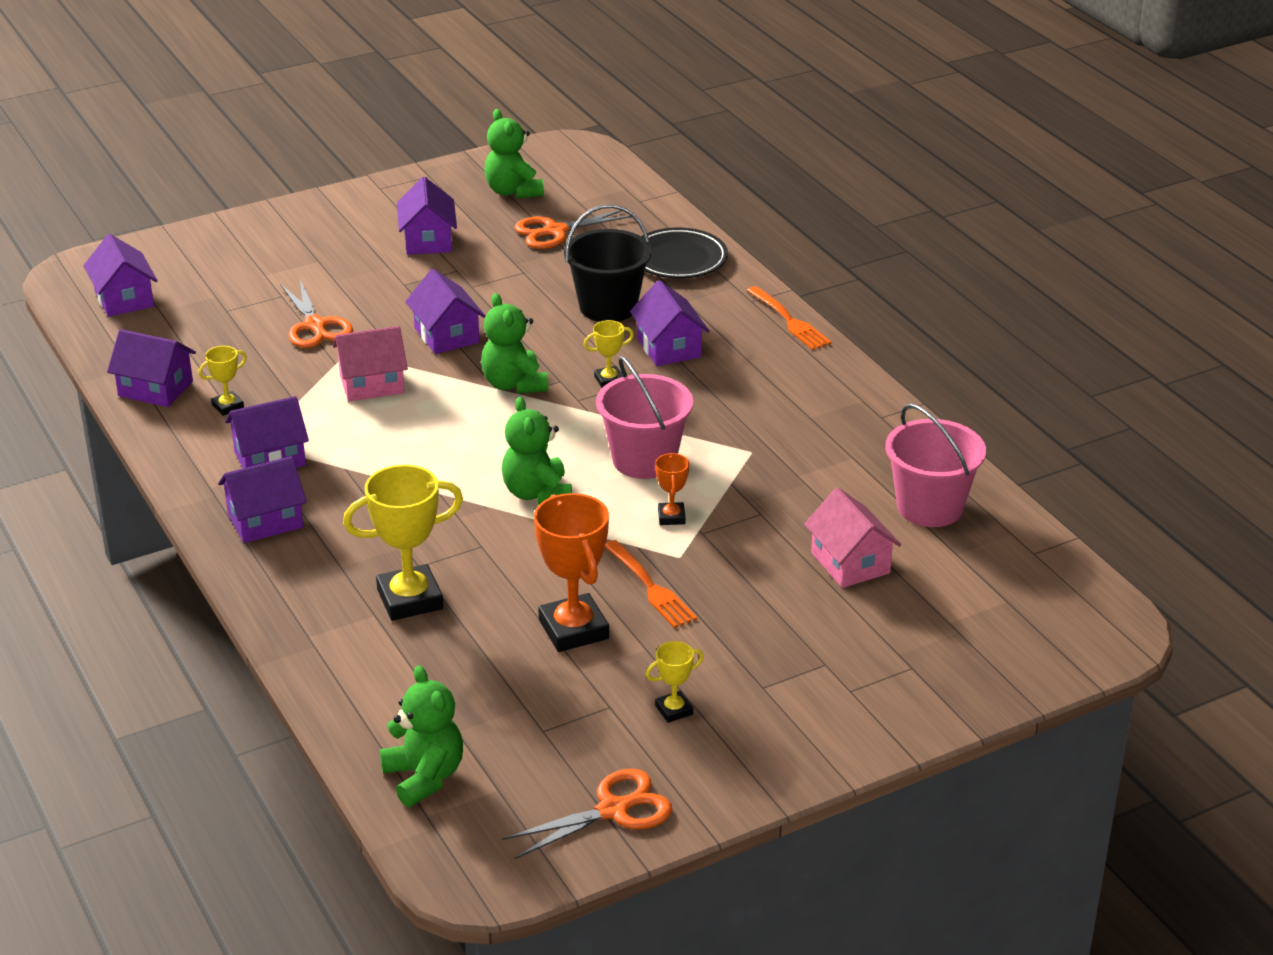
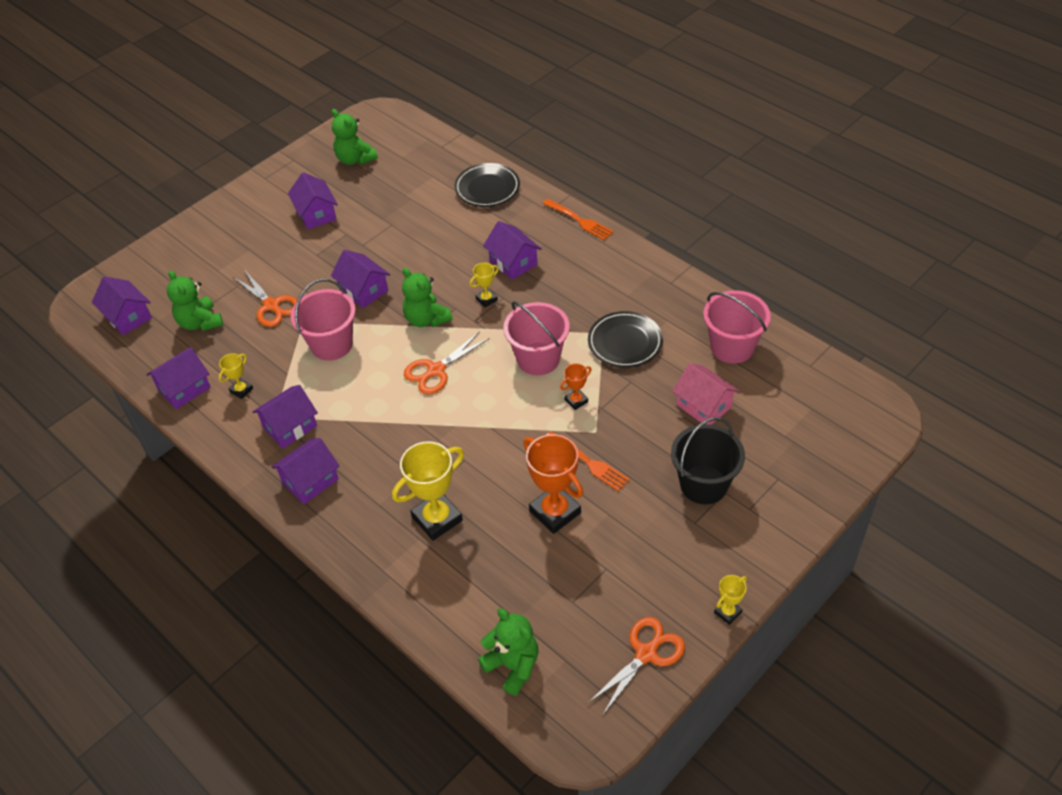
camera: 15 degrees left, 15 degrees up
(155, 389) = (184, 389): purple house -> purple house turned 45 degrees counterclockwise
(372, 384) = (331, 344): pink house -> pink bucket
(537, 493) = (481, 406): green teddy bear -> green teddy bear (200, 322)
(555, 231) = (397, 186): orange scissors -> orange scissors (435, 371)
(608, 307) = (459, 239): black bucket -> black bucket (703, 484)
(671, 517) = (576, 401): orange trophy -> orange trophy turned 75 degrees clockwise
(674, 710) = (648, 559): yellow trophy -> yellow trophy (727, 612)
(777, 469) = (625, 342): none -> black plate

